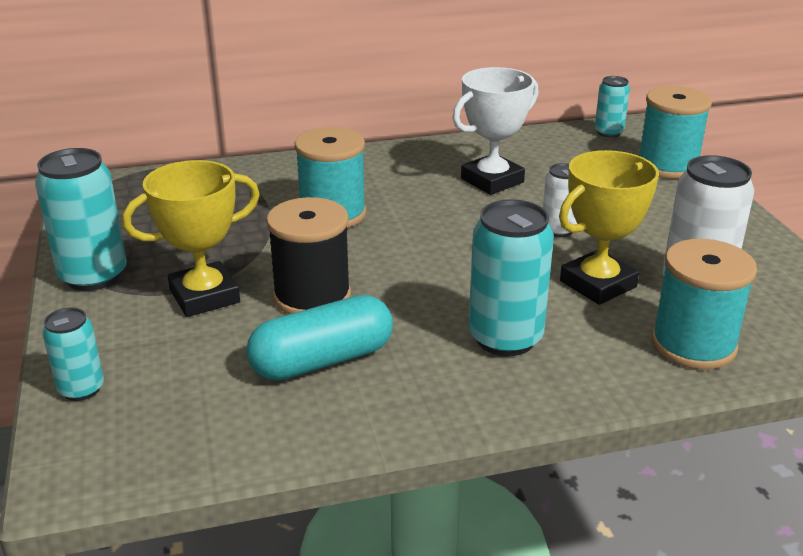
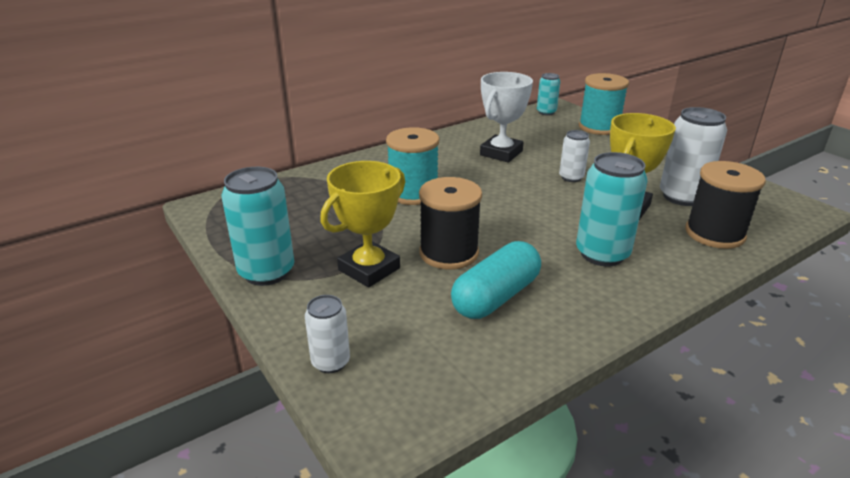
camera: 20 degrees left, 0 degrees up
(81, 389) = (330, 362): turquoise can -> white can
(693, 344) = (714, 233): turquoise spool -> black spool

